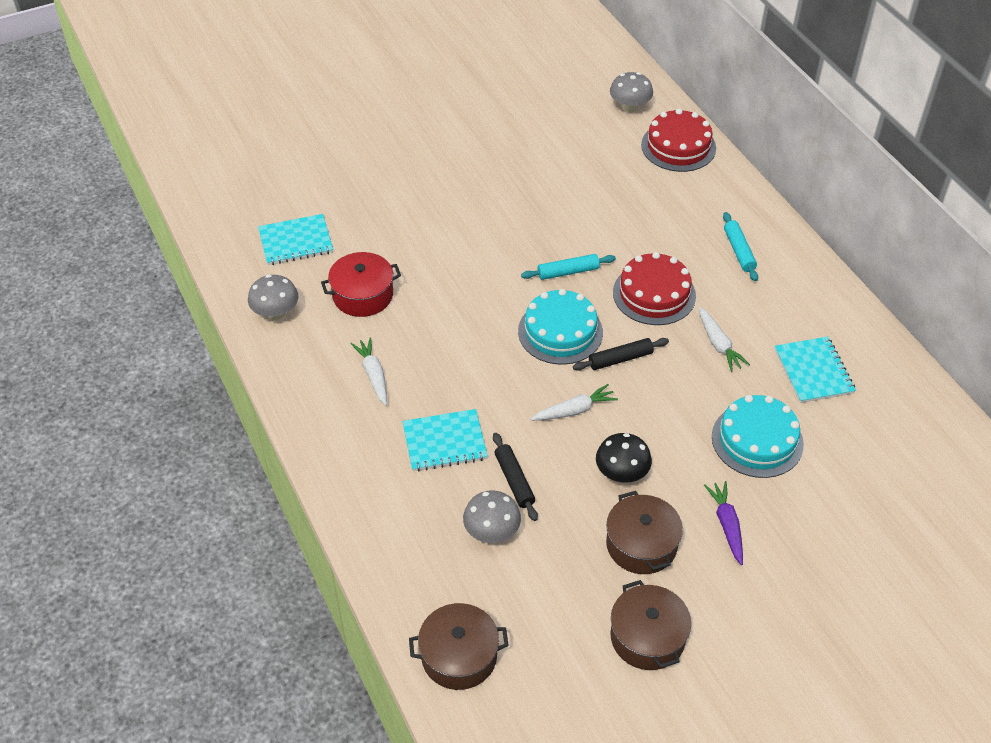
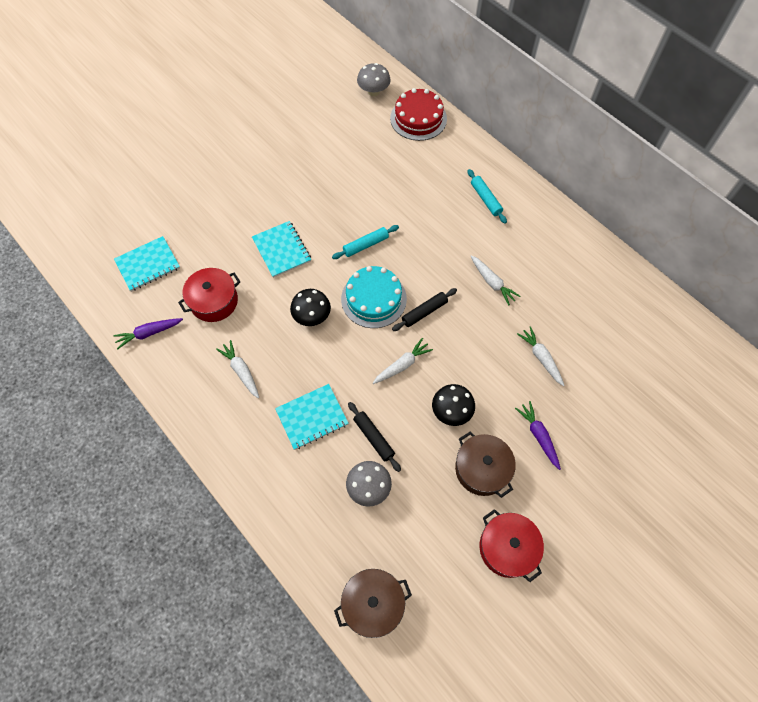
camera: 15 degrees left, 15 degrees up
(276, 313) = (149, 333): grey mushroom -> purple carrot
(477, 335) = (312, 316): none -> black mushroom
(647, 637) = (507, 547): brown pot -> red pot
(654, 294) = (434, 250): red cake -> none
(757, 440) = (541, 358): turquoise cake -> white carrot
(813, 371) = (565, 289): turquoise notebook -> turquoise notebook (281, 250)

